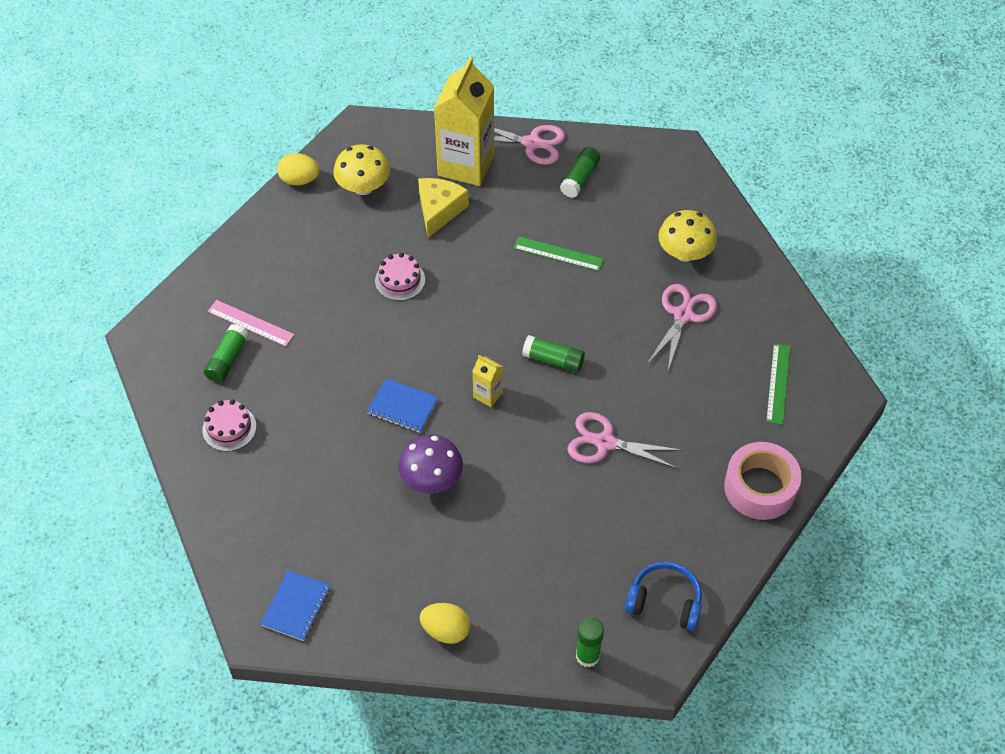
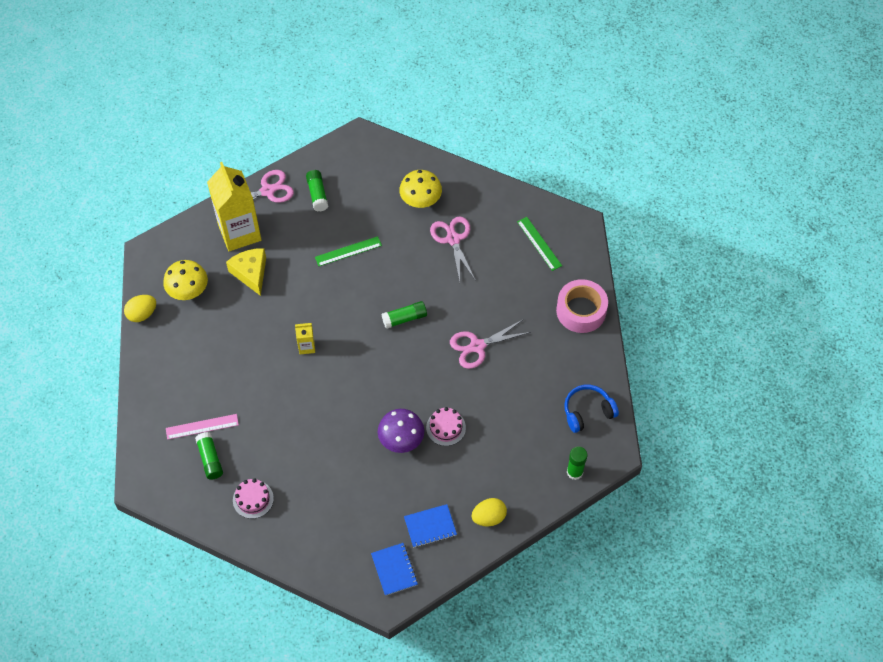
camera: 40 degrees left, 5 degrees up
(400, 280) = (269, 334): pink cake -> pink cake (446, 427)
(402, 407) = (344, 410): blue notebook -> blue notebook (430, 526)
(488, 395) = (387, 366): yellow carton -> yellow carton (306, 346)

